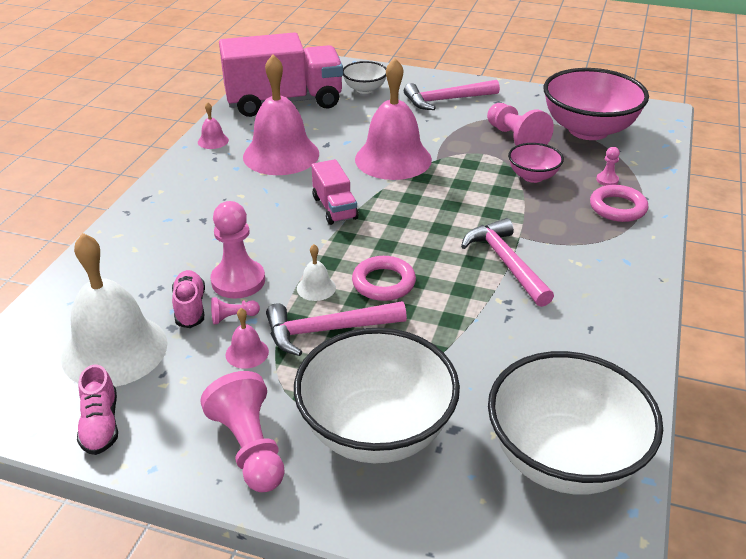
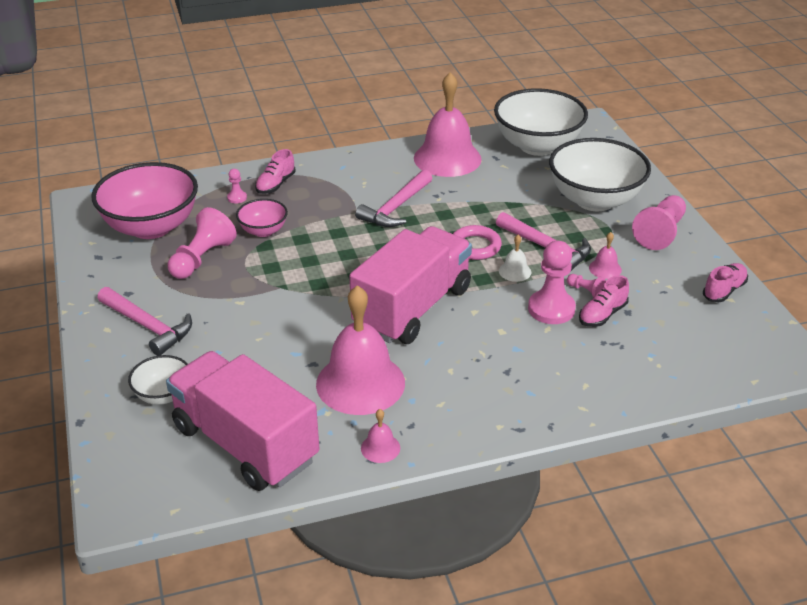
camera: 125 degrees left, 0 degrees up
(114, 350) = (676, 323): white bell -> none
(334, 208) = (412, 308): pink truck -> pink truck, size x2.09
(393, 159) = (302, 311): pink bell -> pink bell (447, 158)
(617, 208) = (275, 184): pink ring -> pink shoe

